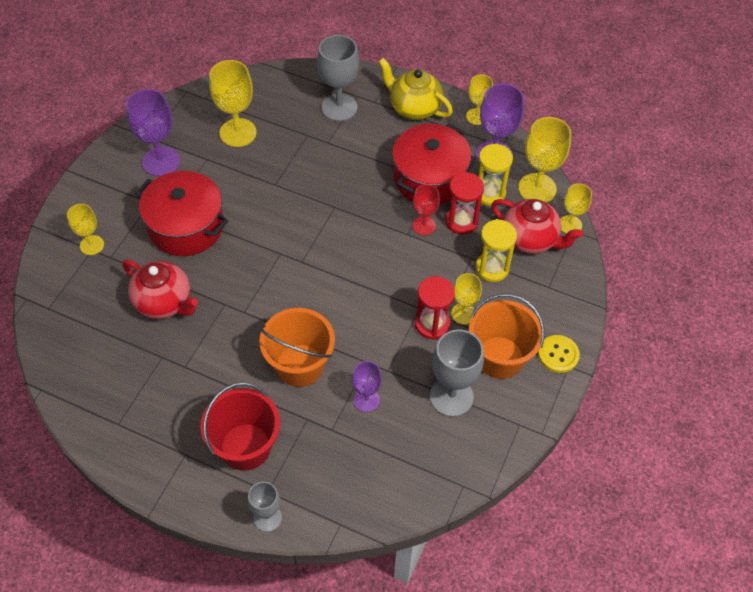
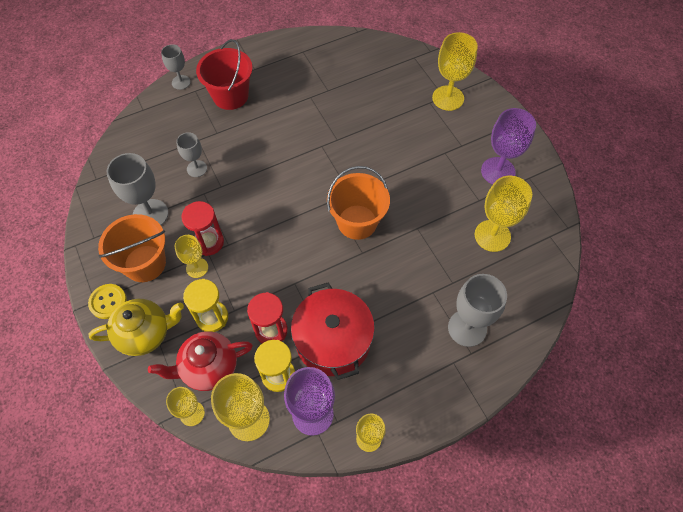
camera: 130 degrees right, 5 degrees up
(92, 245) = (448, 98): yellow goblet -> yellow goblet, size x1.67
(164, 303) = (366, 111): red teapot -> none
(186, 226) = (421, 153): red pot -> none
(300, 365) = (254, 151): orange bucket -> orange bucket (357, 222)
(366, 400) = (197, 168): purple goblet -> grey goblet
(414, 108) = (420, 390): yellow teapot -> yellow teapot (145, 334)
(424, 225) = (291, 300): red goblet -> none

